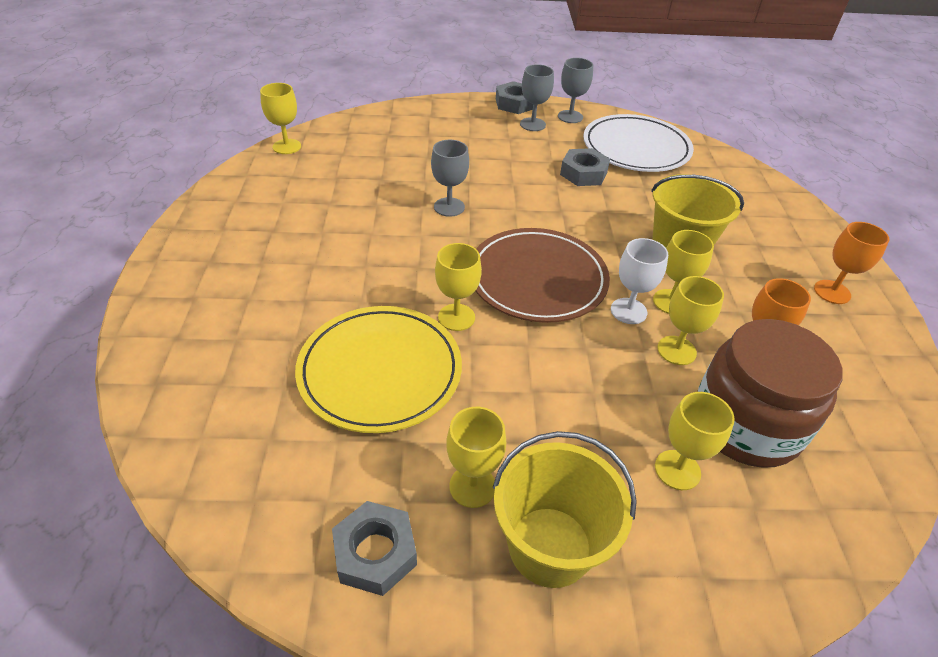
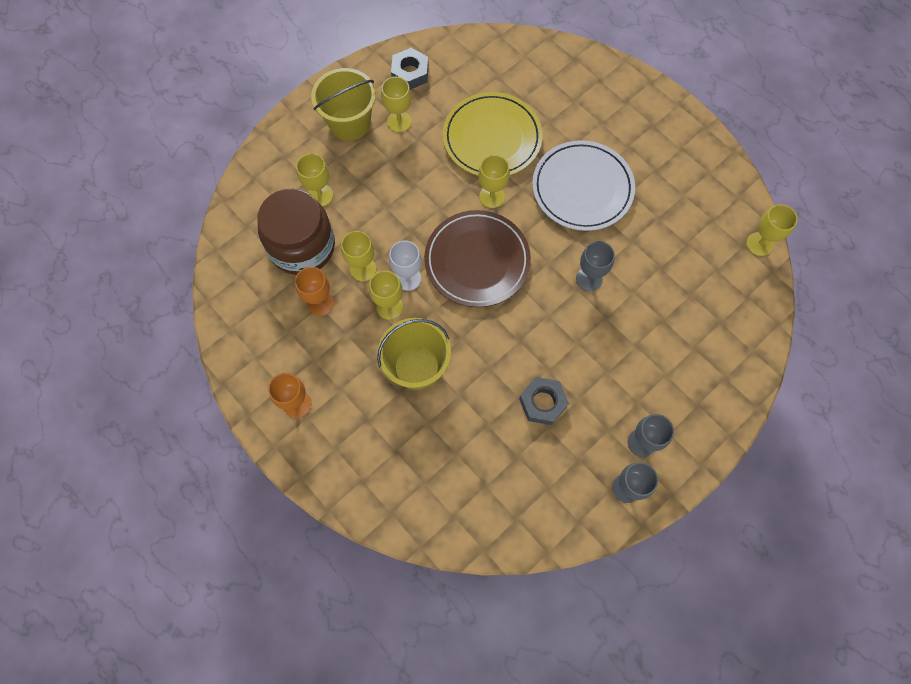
camera: 140 degrees right, 25 degrees up
(515, 103) = (689, 466): grey nut -> none
(636, 148) = (535, 483): white plate -> white plate (582, 188)

